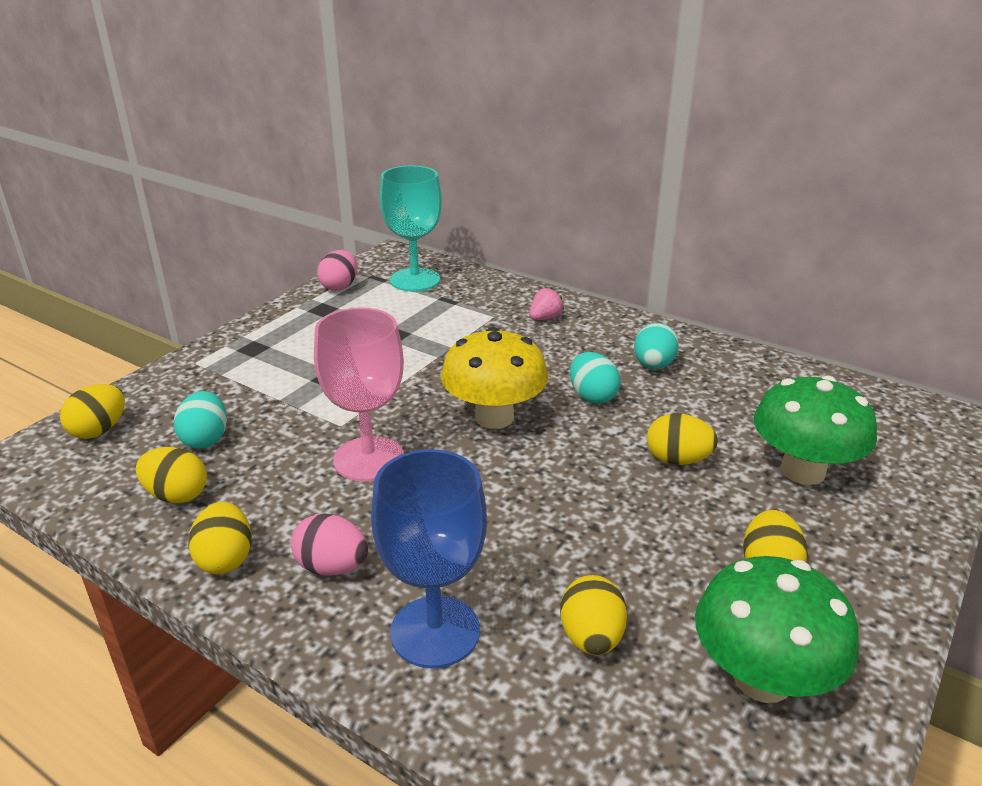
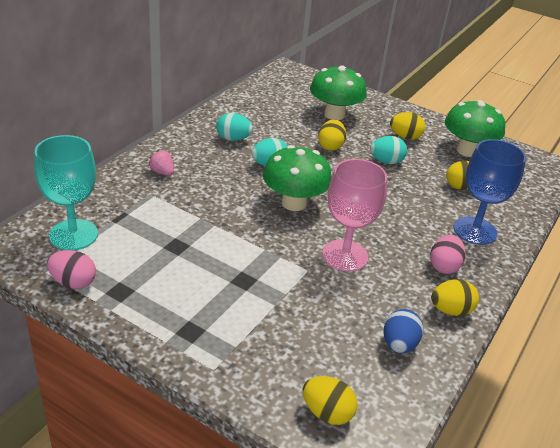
camera: 95 degrees left, 5 degrees up
(176, 495) = (399, 344): yellow egg -> blue egg
(205, 439) = (332, 340): turquoise egg -> turquoise egg (386, 161)
(494, 417) = (294, 203): yellow mushroom -> green mushroom

